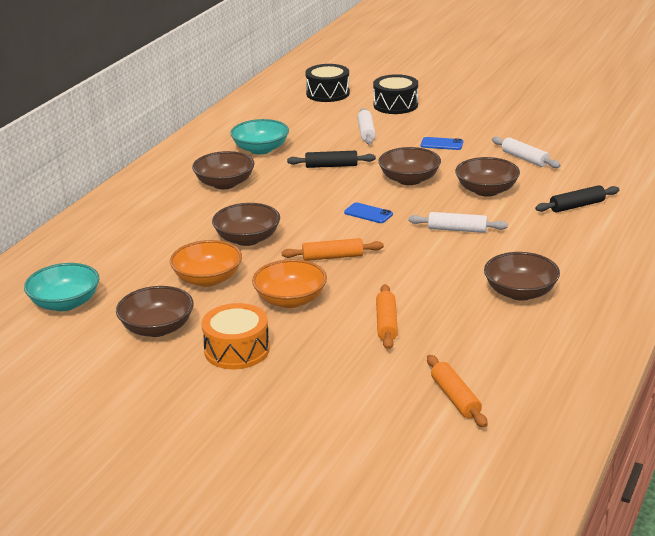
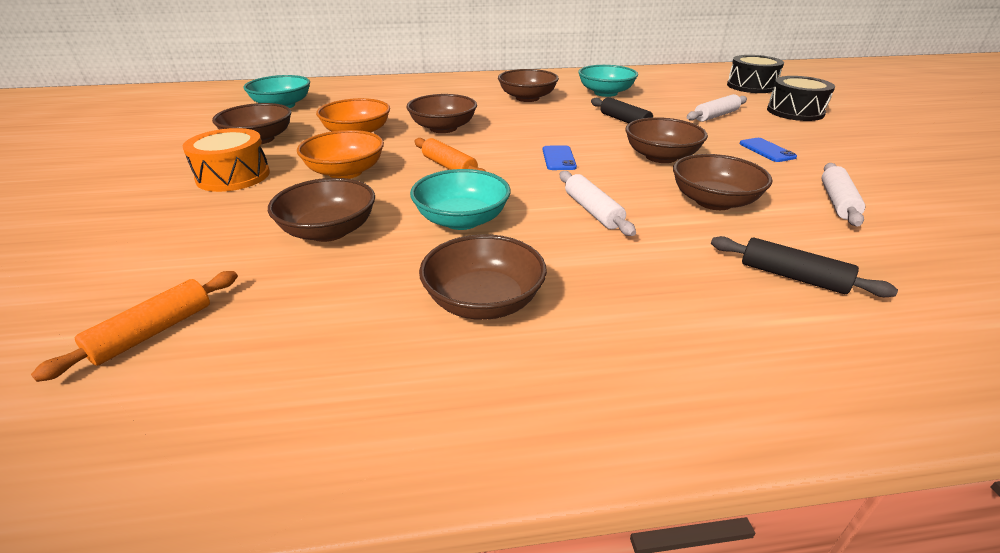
camera: 55 degrees right, 5 degrees up
(386, 323) = (329, 231): orange rolling pin -> brown bowl
(422, 274) = (462, 220): none -> turquoise bowl

